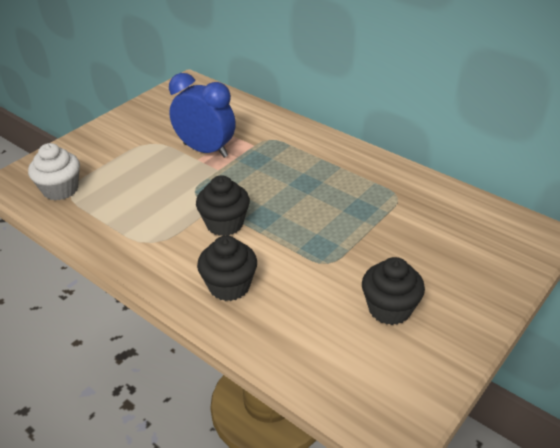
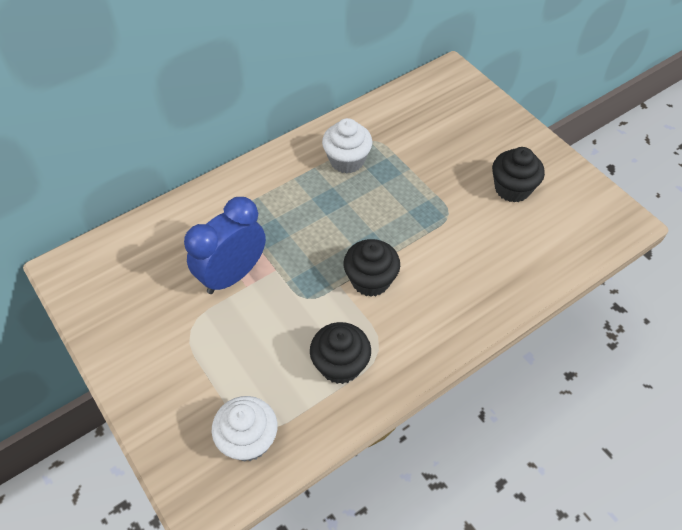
camera: 75 degrees left, 15 degrees up
(229, 286) = (461, 293): black cupcake -> black cupcake (340, 365)
(360, 184) = (347, 160): none -> white cupcake

